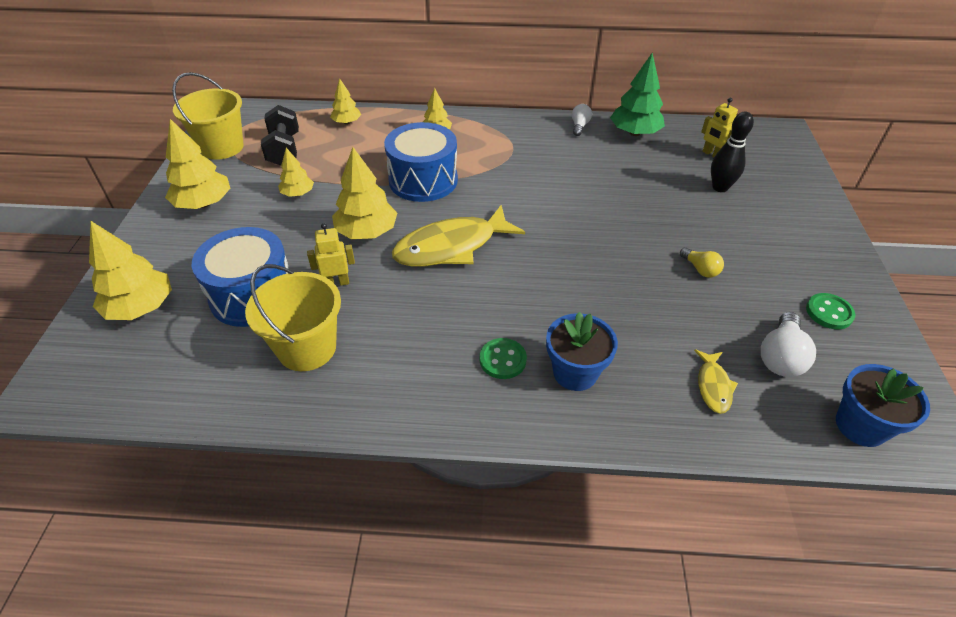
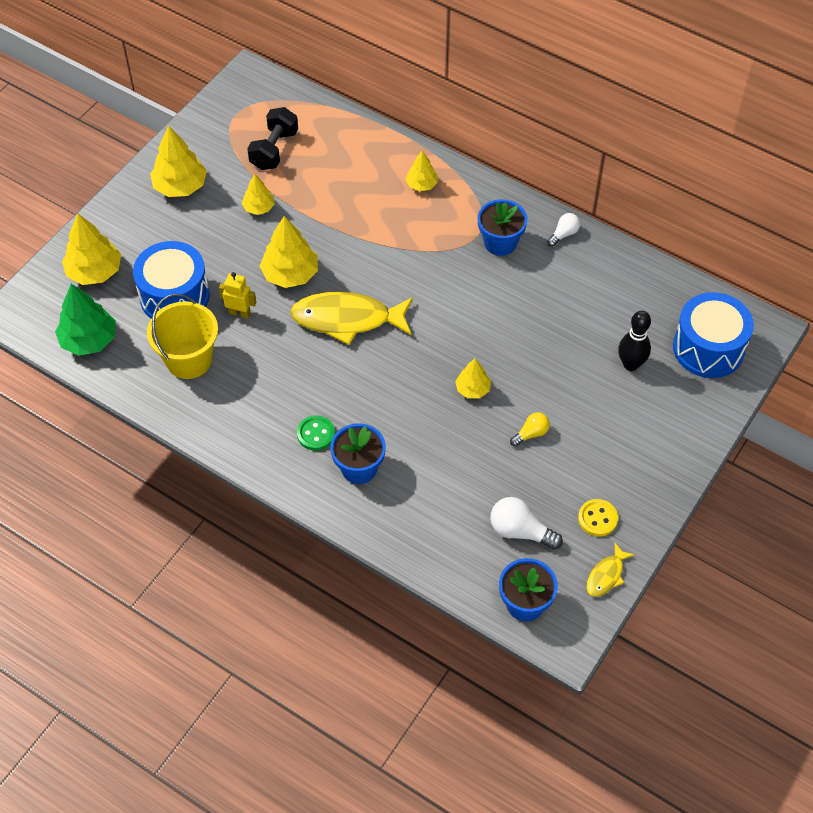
camera: 30 degrees right, 10 degrees up
(222, 147) = (224, 124): yellow bucket -> none
(346, 122) = (348, 137): yellow tree -> yellow tree (472, 389)
(423, 180) = (371, 238): blue drum -> blue drum (708, 348)
(536, 147) = (500, 243): none -> blue flower pot
(634, 133) = (611, 266): green tree -> green tree (89, 340)
(700, 269) = (531, 434): yellow light bulb -> yellow light bulb turned 120 degrees counterclockwise
(711, 154) = (661, 325): yellow robot -> none
(713, 386) = (448, 526): yellow fish -> yellow fish (606, 575)
(780, 357) = (520, 531): white light bulb -> white light bulb turned 60 degrees clockwise
(829, 312) = (597, 518): green button -> yellow button

